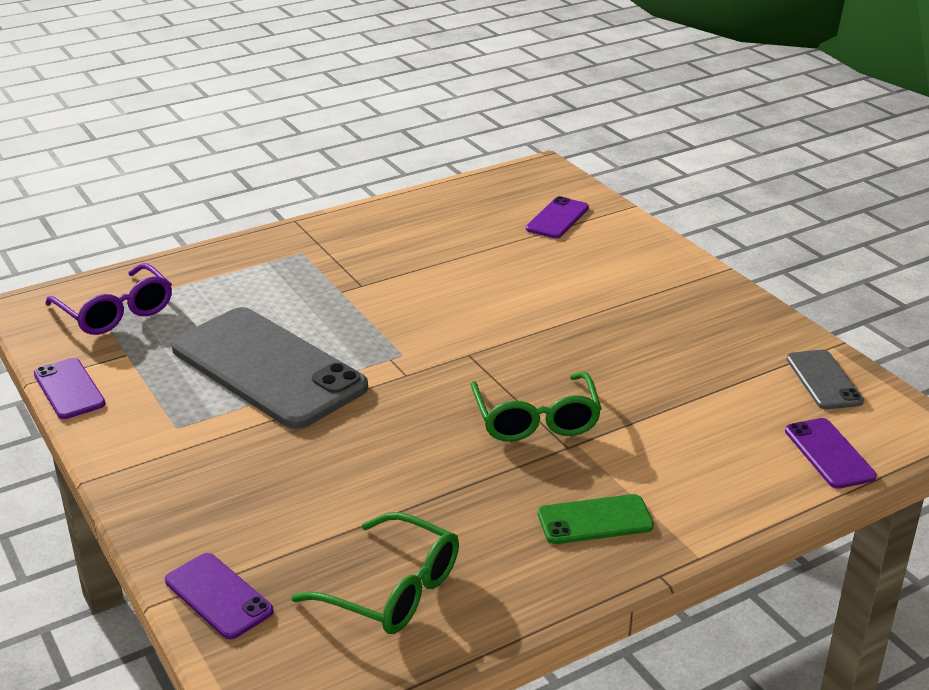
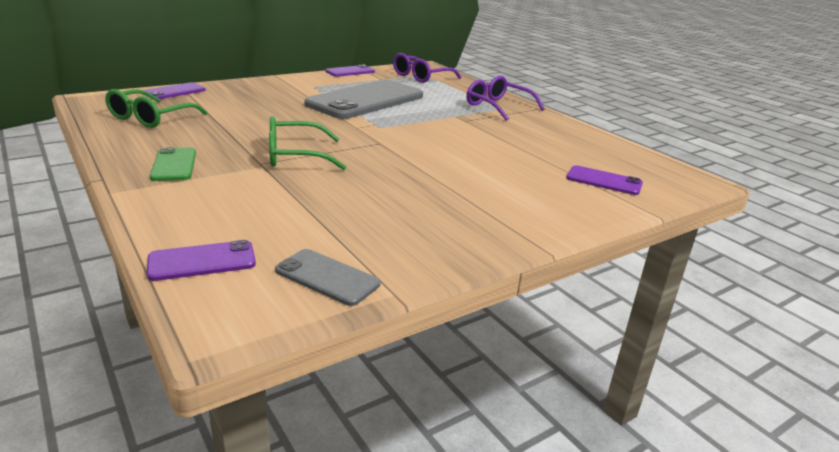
camera: 85 degrees right, 5 degrees down
(293, 255) = (497, 106): none -> purple glasses
(823, 380) = (327, 277): grey phone -> grey phone turned 45 degrees clockwise

